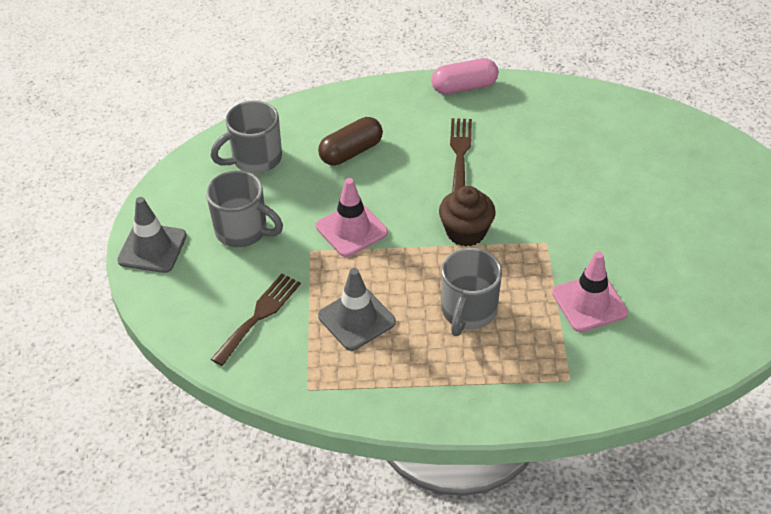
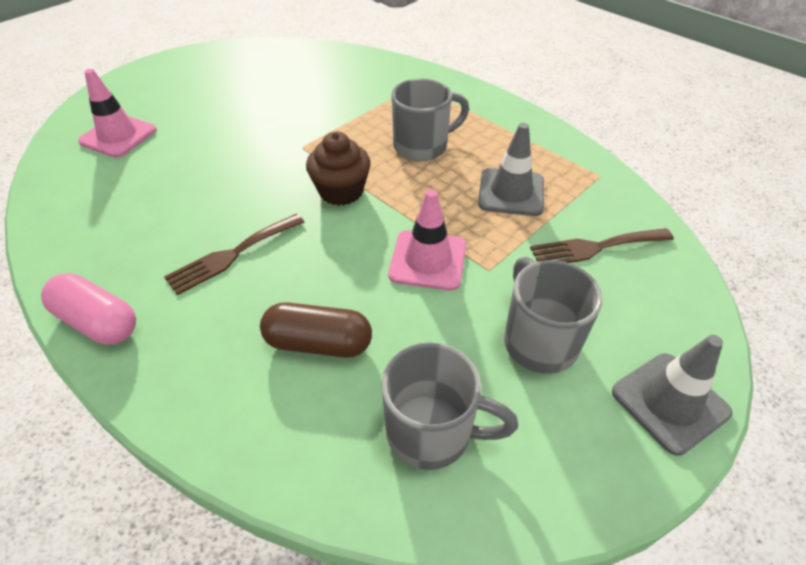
camera: 135 degrees left, 0 degrees up
(589, 303) = (340, 104): pink traffic cone -> pink traffic cone (118, 136)

